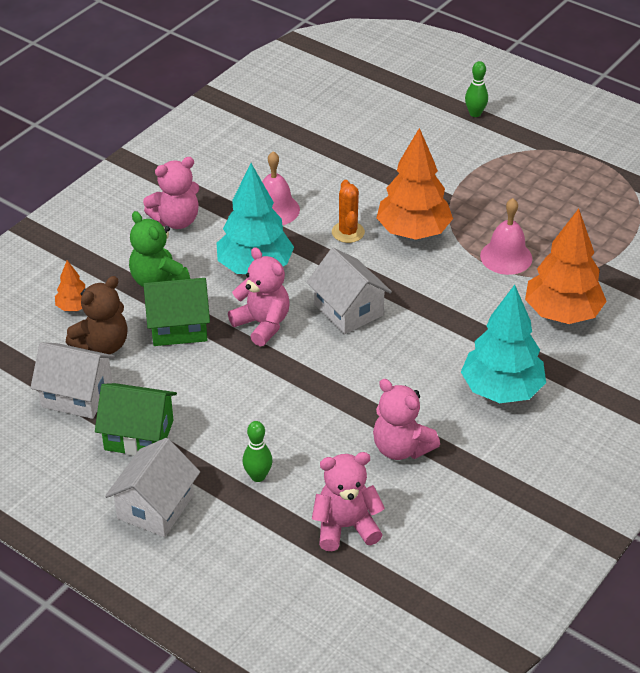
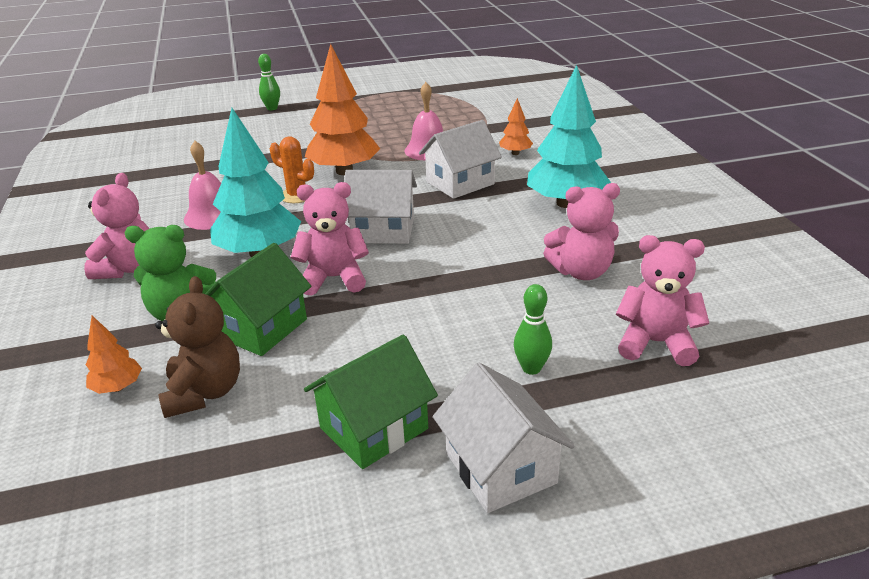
camera: 50 degrees left, 10 degrees down
(77, 395) = (247, 451): white house -> white house (460, 183)
(346, 527) = (656, 343): pink teddy bear -> pink teddy bear turned 75 degrees clockwise
(562, 313) = (515, 153): orange tree -> orange tree, size x0.47

